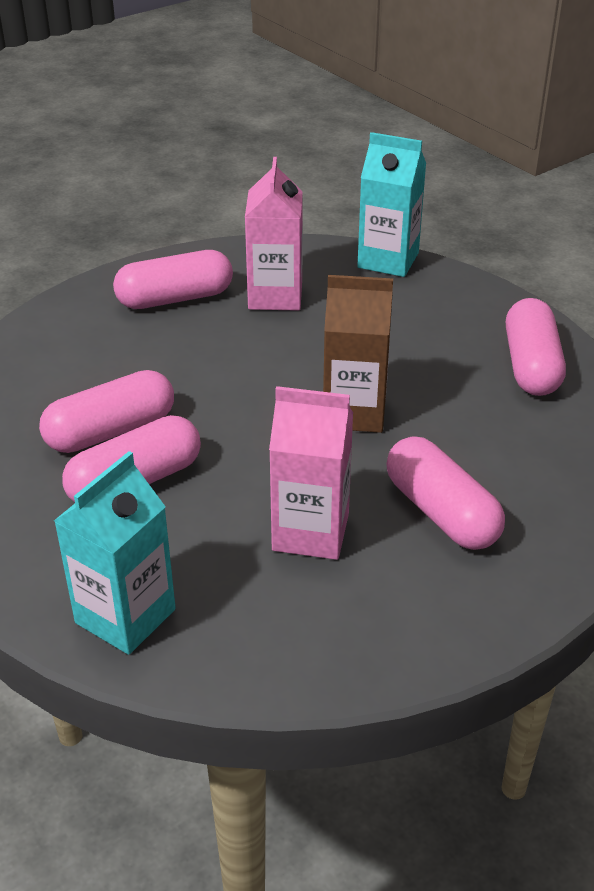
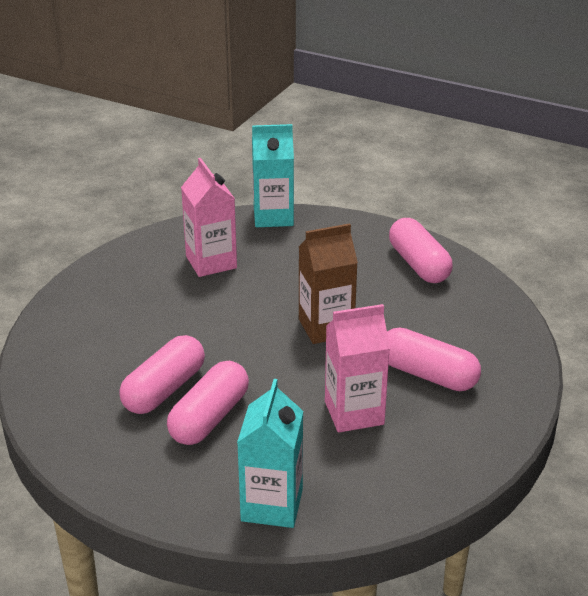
camera: 25 degrees left, 5 degrees down
(175, 298) = (137, 283): pink capsule -> none

